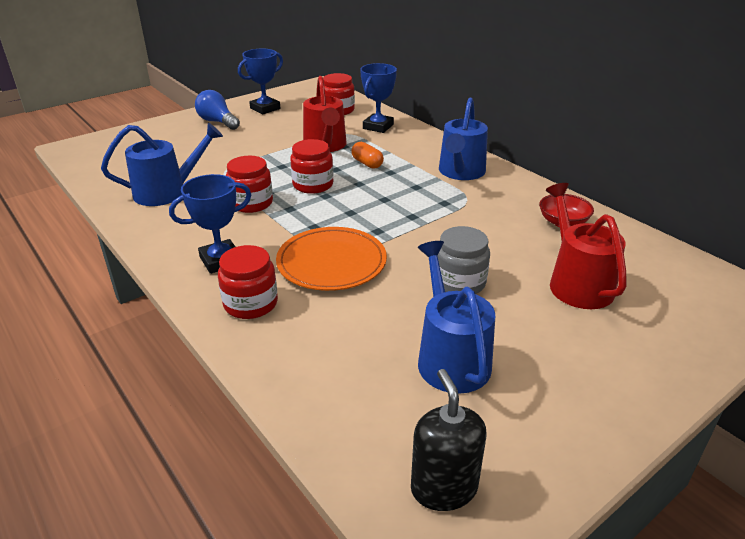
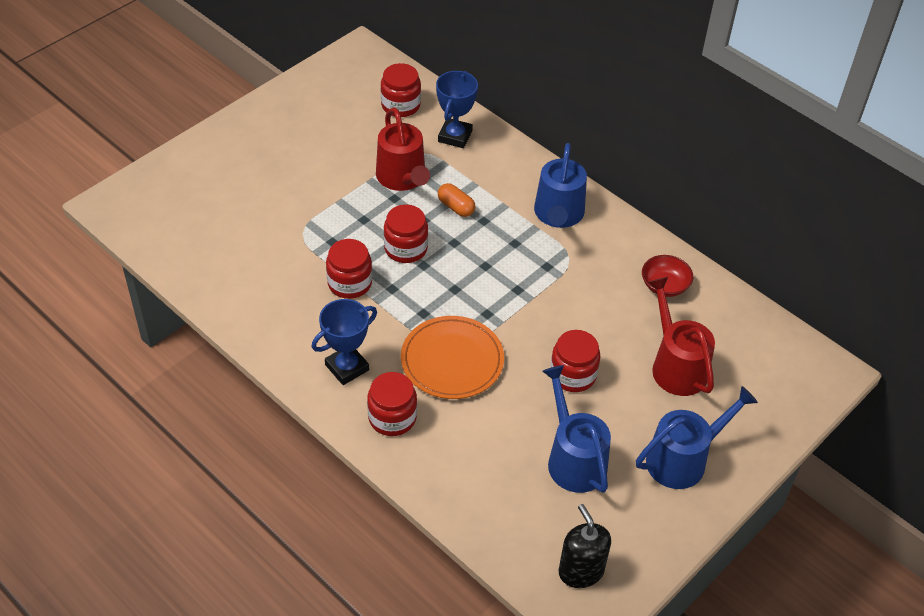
camera: 10 degrees left, 15 degrees up
(167, 192) = (254, 273): blue watering can -> blue watering can (683, 459)
(217, 122) = (262, 140): blue light bulb -> none
(265, 108) = (310, 108): blue trophy -> none
(459, 282) = (573, 375): grey jar -> red jar

